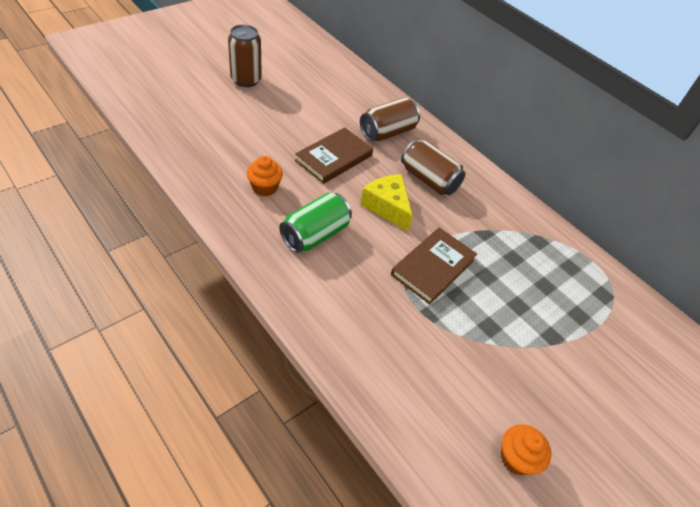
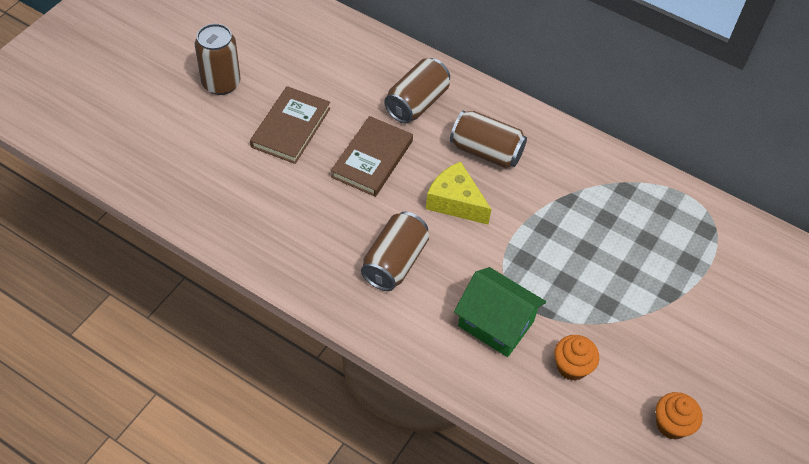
camera: 15 degrees left, 5 degrees up
(264, 188) = (315, 224): orange cupcake -> orange cupcake (572, 367)
(315, 235) = (394, 262): green can -> brown can
(380, 310) = (495, 324): none -> green house
(433, 267) = (529, 257): brown book -> brown book (290, 127)

